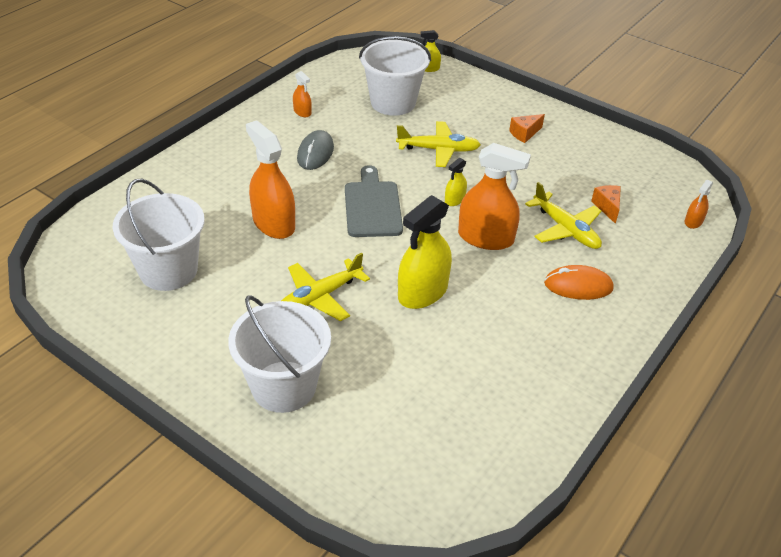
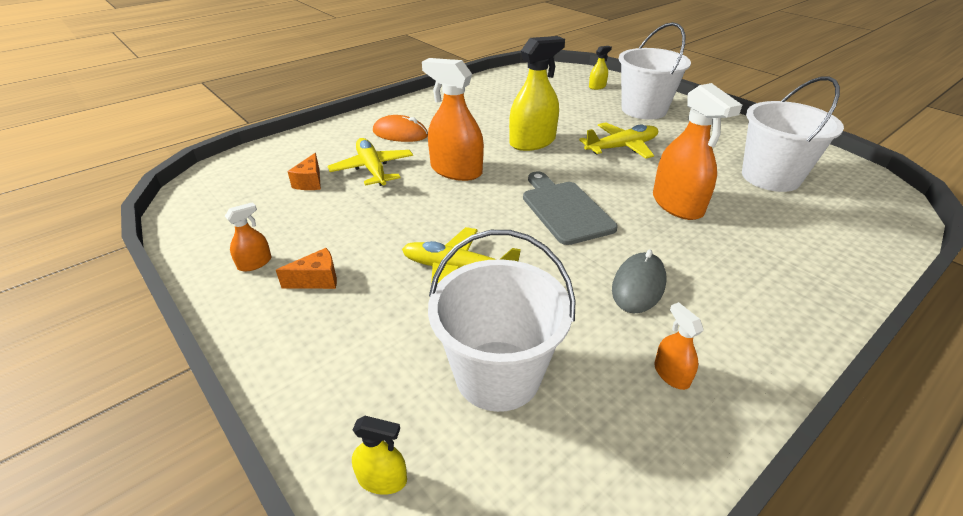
camera: 165 degrees left, 5 degrees down
(372, 206) = (565, 209): grey cutting board -> grey cutting board turned 150 degrees clockwise
(454, 200) = (469, 206): yellow spray bottle -> yellow spray bottle (597, 87)
(693, 222) = (242, 162): orange spray bottle -> orange spray bottle (254, 263)

